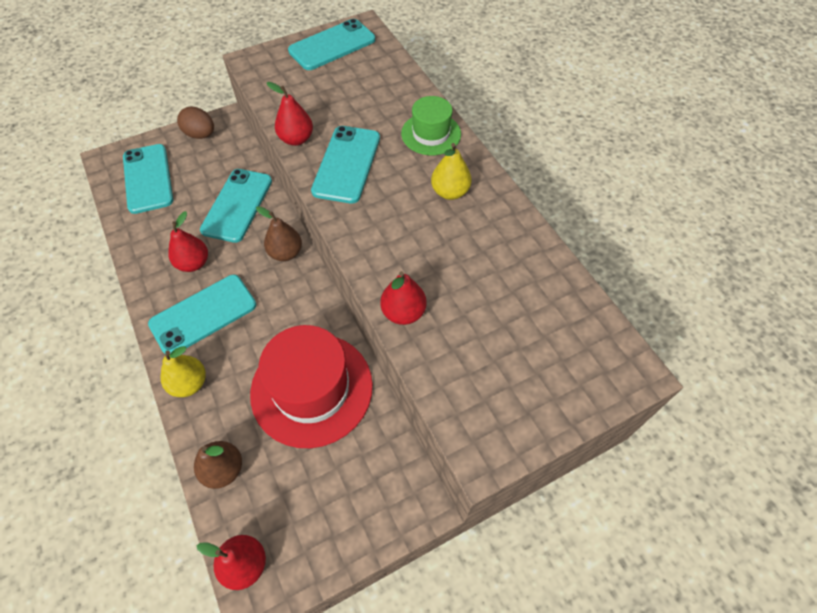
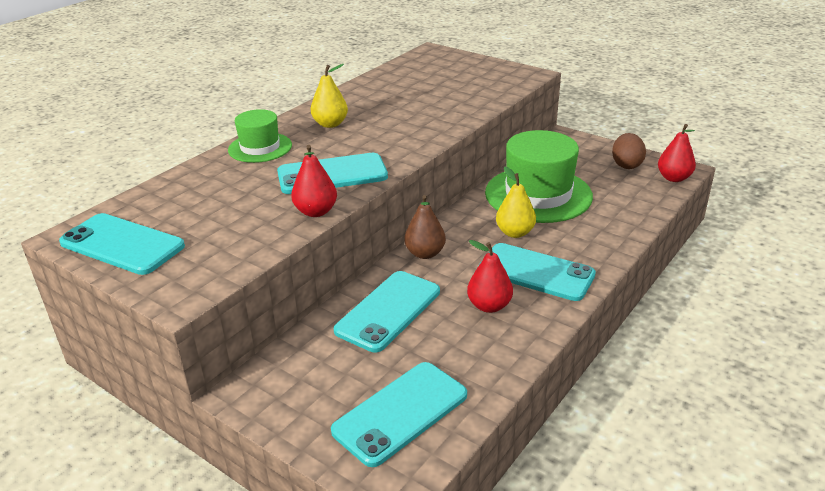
camera: 115 degrees left, 25 degrees down
(189, 383) = (601, 250): yellow pear -> yellow pear (515, 233)
(200, 135) = (285, 403): brown egg -> brown egg (626, 165)
(223, 469) = (637, 207): brown pear -> none
(237, 205) = (388, 311): turquoise phone -> turquoise phone turned 45 degrees counterclockwise
(312, 388) = (538, 194): red hat -> green hat
(403, 312) = (465, 114): red pear -> none

